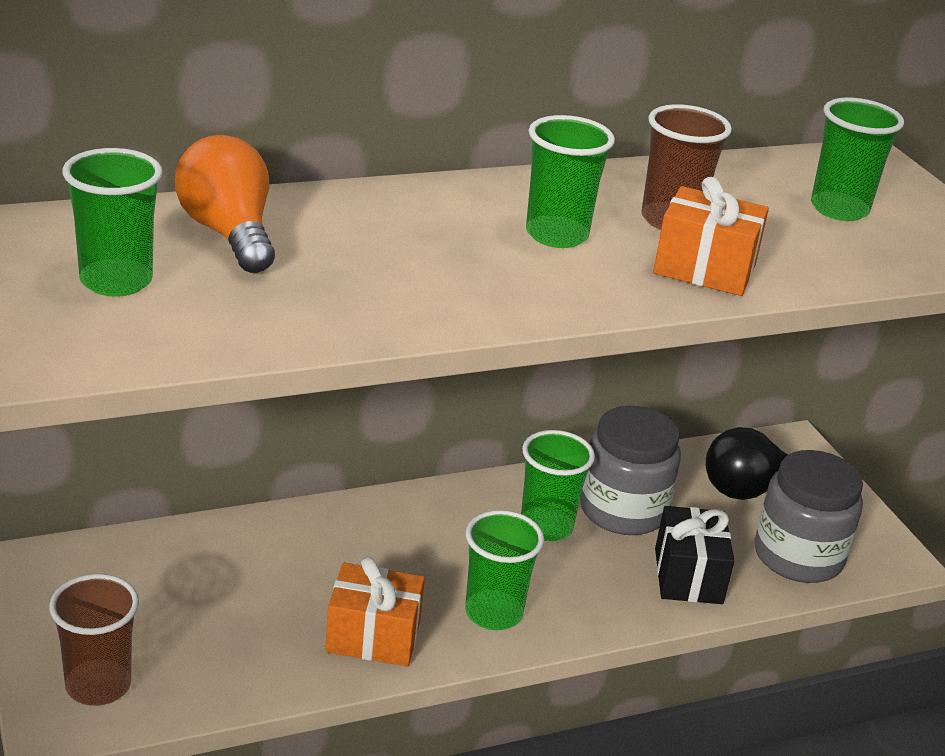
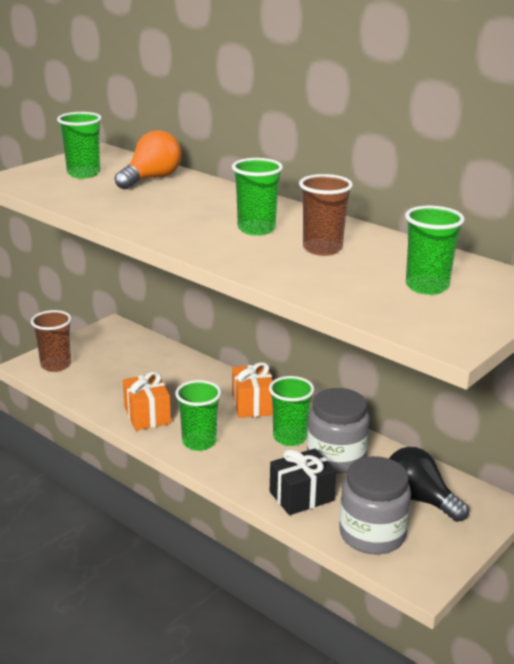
camera: 65 degrees right, 5 degrees down
(704, 269) = (275, 265): orange gift -> orange gift (252, 404)

